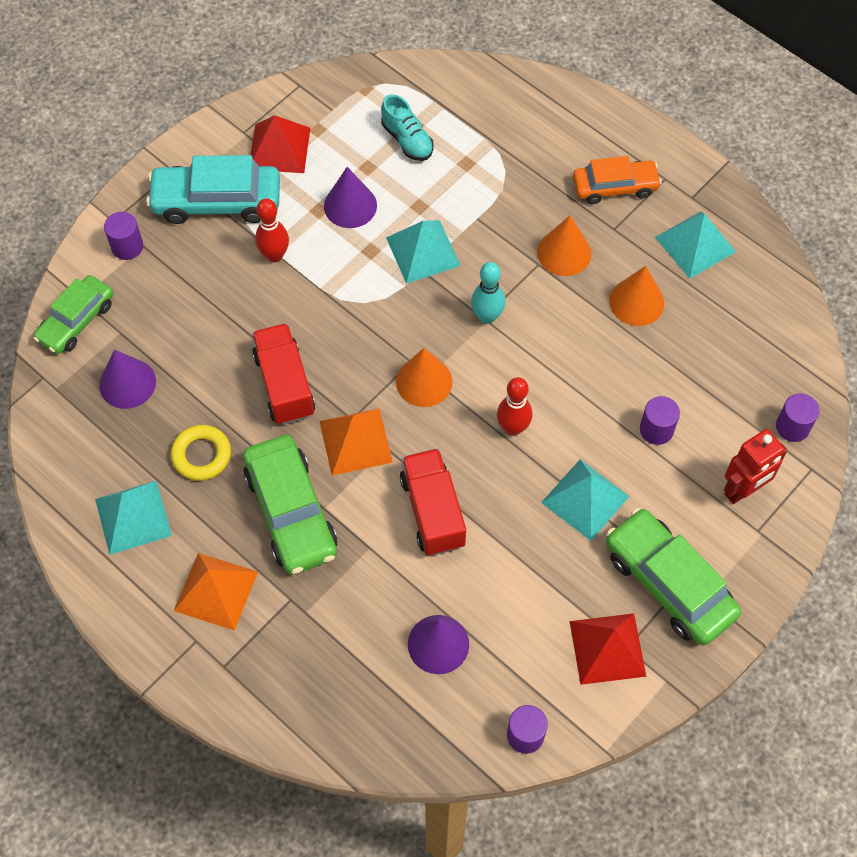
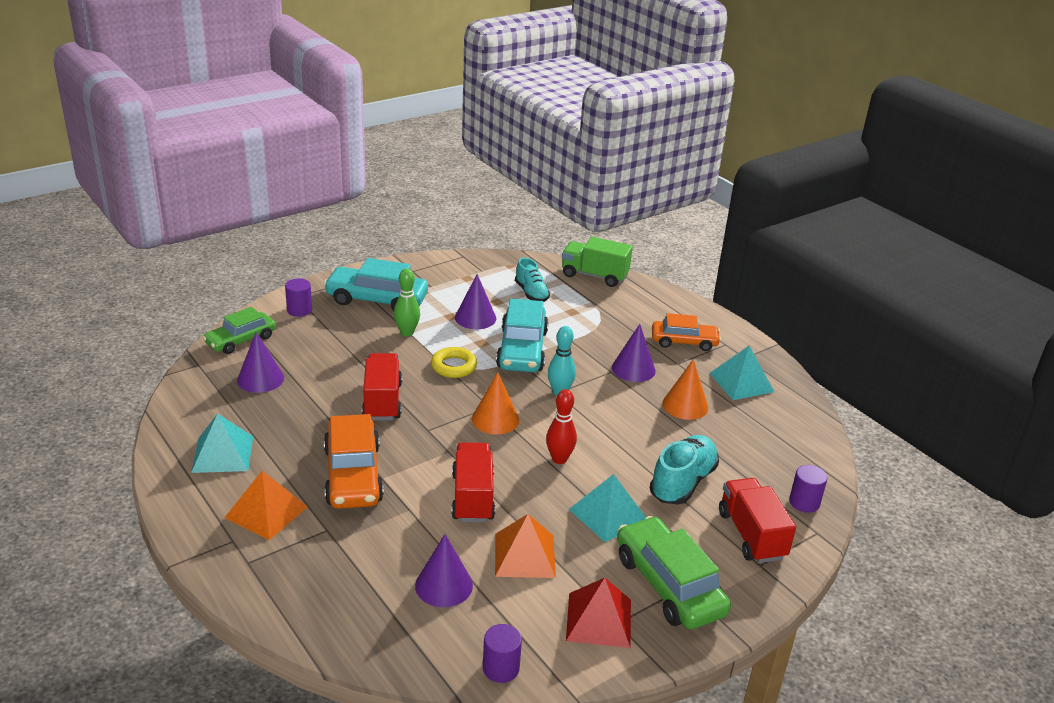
camera: 10 degrees right, 30 degrees down
(201, 455) = (297, 428): yellow ring -> yellow ring (453, 366)
(274, 255) = (407, 333): red bowling pin -> green bowling pin
(279, 148) = (435, 282): red pyramid -> none
(291, 512) = (353, 475): green car -> orange car
(355, 441) = (425, 443): orange pyramid -> orange pyramid (525, 555)
(423, 251) = (522, 350): turquoise pyramid -> turquoise car
(478, 83) = (594, 275): none -> green truck
(564, 253) = (633, 369): orange cone -> purple cone
(656, 430) = (682, 482): purple cylinder -> turquoise shoe
(743, 490) = (751, 535): red robot -> red truck

